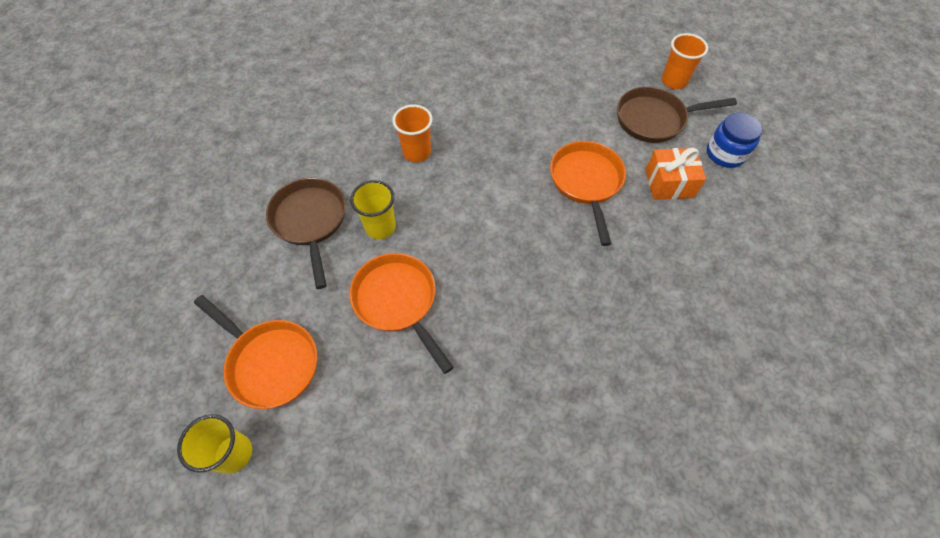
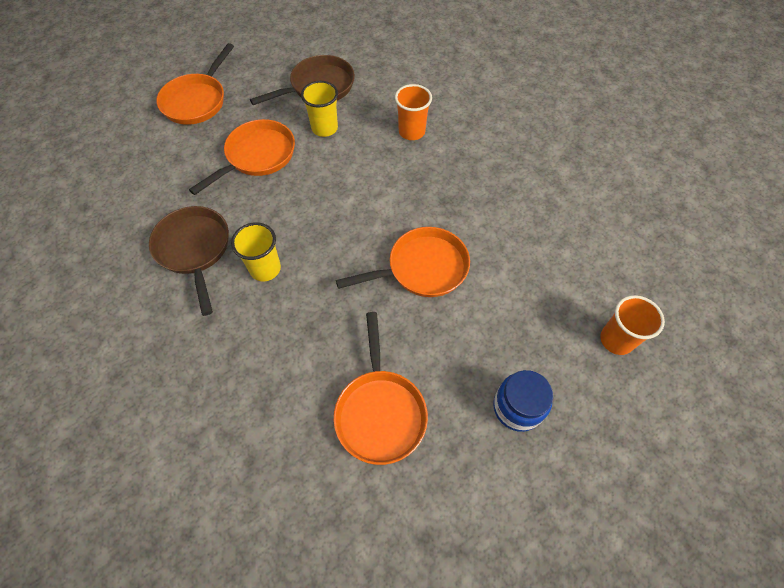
camera: 75 degrees right, 0 degrees up
(233, 453) = (132, 103): yellow cup -> yellow cup (265, 269)
(654, 119) = (540, 324): brown pan -> brown pan (194, 250)
(669, 183) = (448, 347): orange gift -> none
(725, 244) = (380, 412): none -> orange pan

